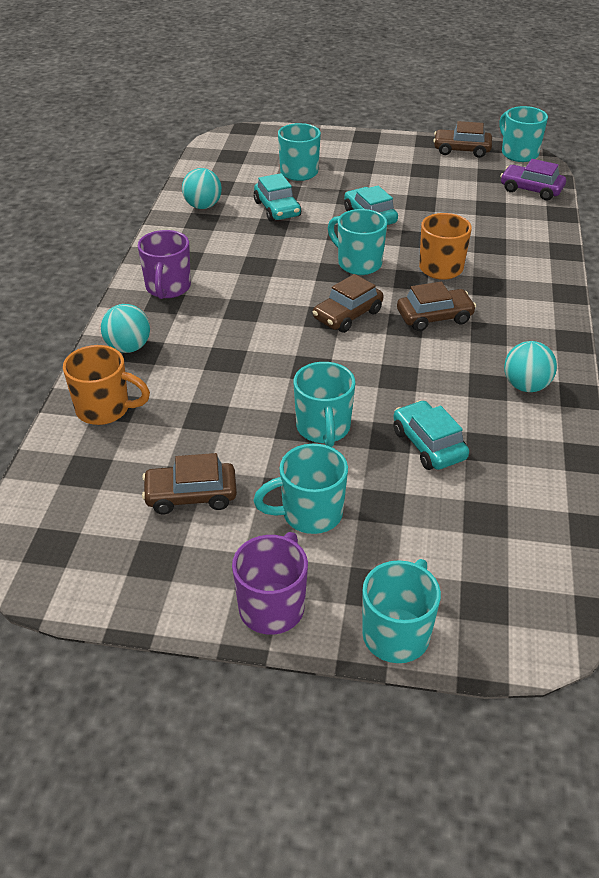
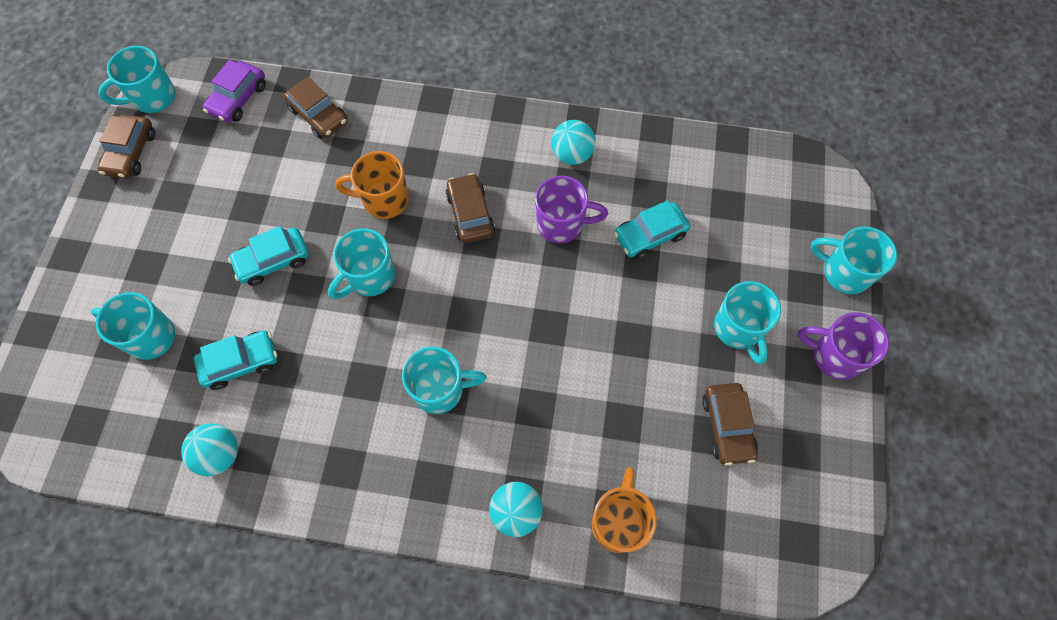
camera: 90 degrees left, 25 degrees up
(168, 288) = (404, 480): purple mug -> purple mug (562, 224)
(323, 429) = (635, 317): turquoise mug -> turquoise mug (440, 390)
(347, 315) = (464, 291): brown car -> brown car (319, 115)

